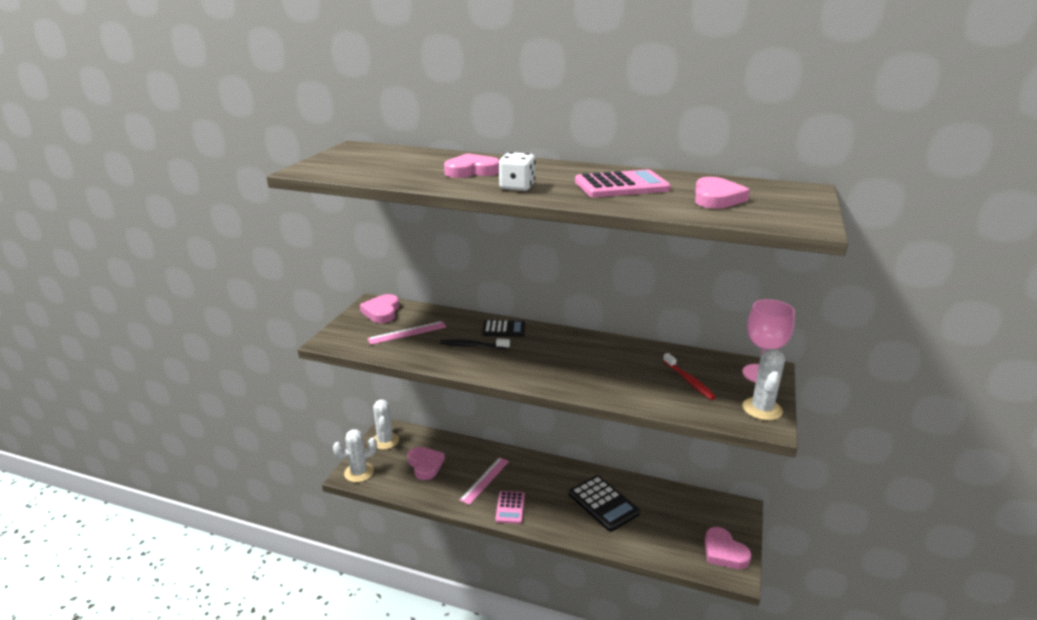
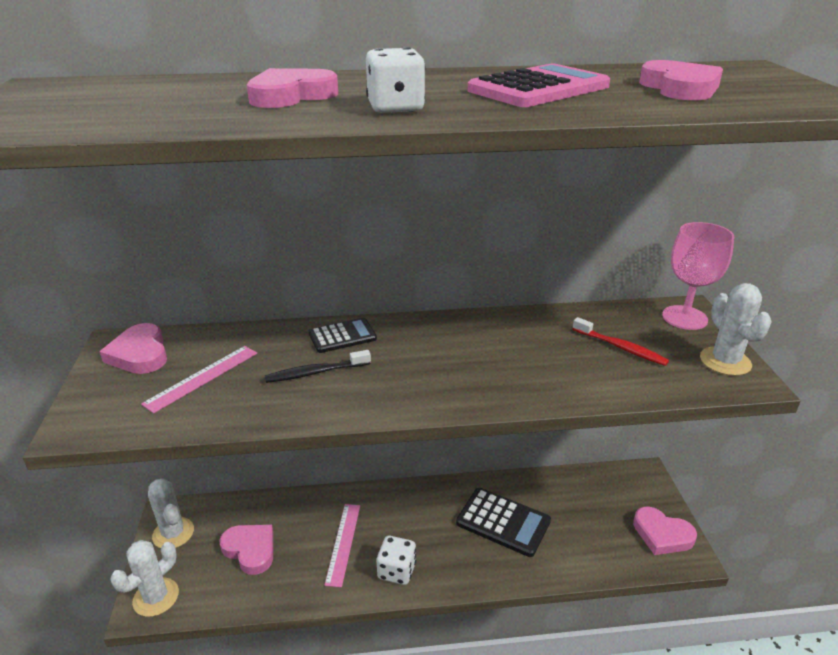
camera: 25 degrees left, 5 degrees up
(510, 508) = (396, 571): pink calculator -> white dice

